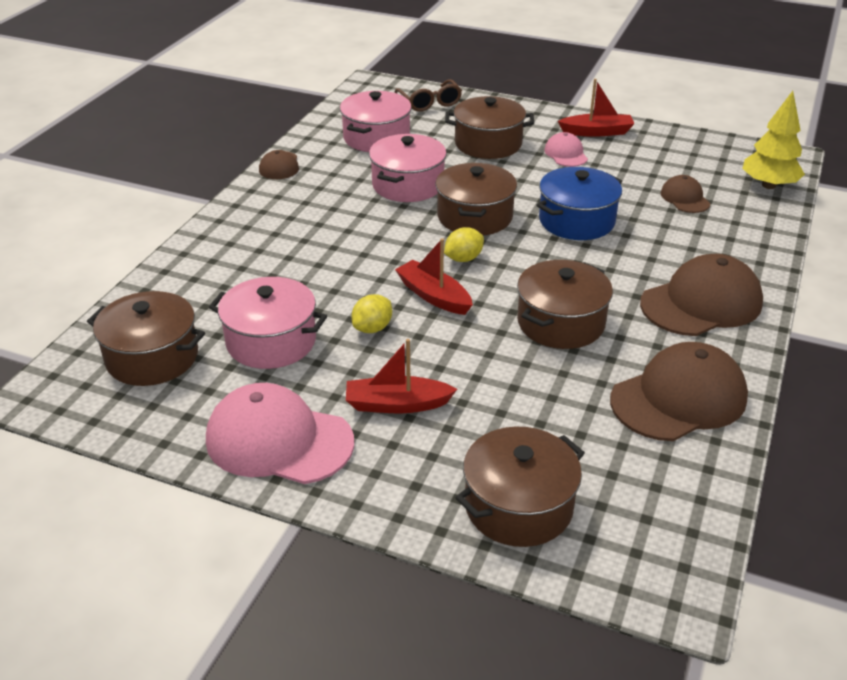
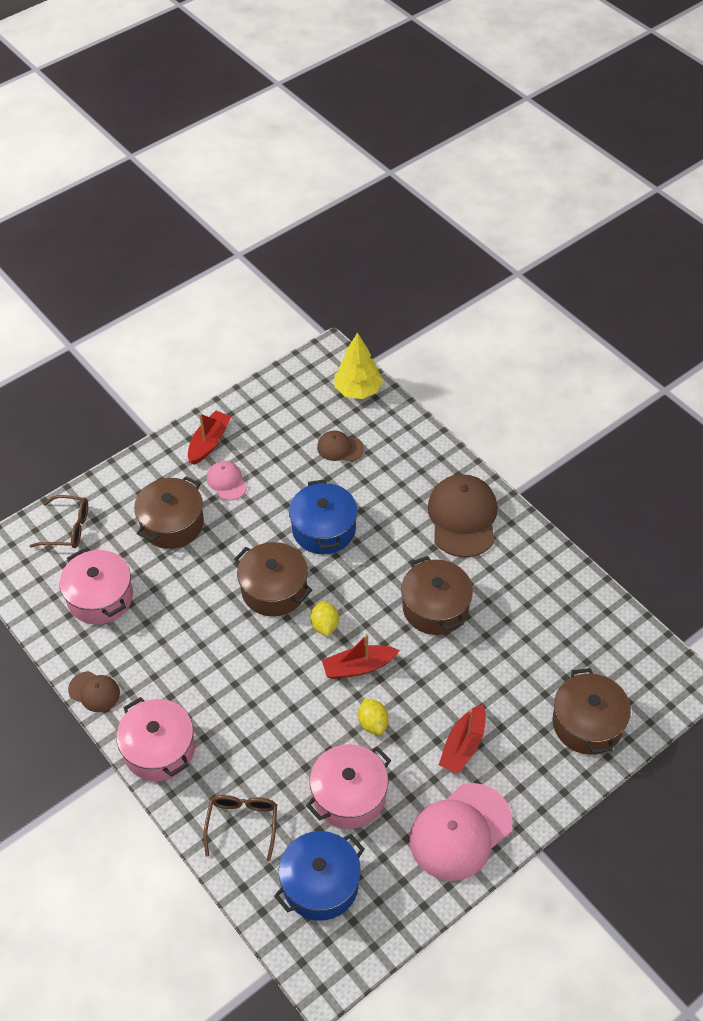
camera: 60 degrees left, 15 degrees up
(152, 357) = (320, 884): brown pot -> blue pot
(194, 286) = (242, 824): none -> brown glasses
(408, 185) = (195, 611): pink pot -> pink pot (159, 749)
(566, 154) = (227, 482): pink cap -> pink cap turned 45 degrees clockwise
(679, 398) = (543, 588): brown cap -> none

